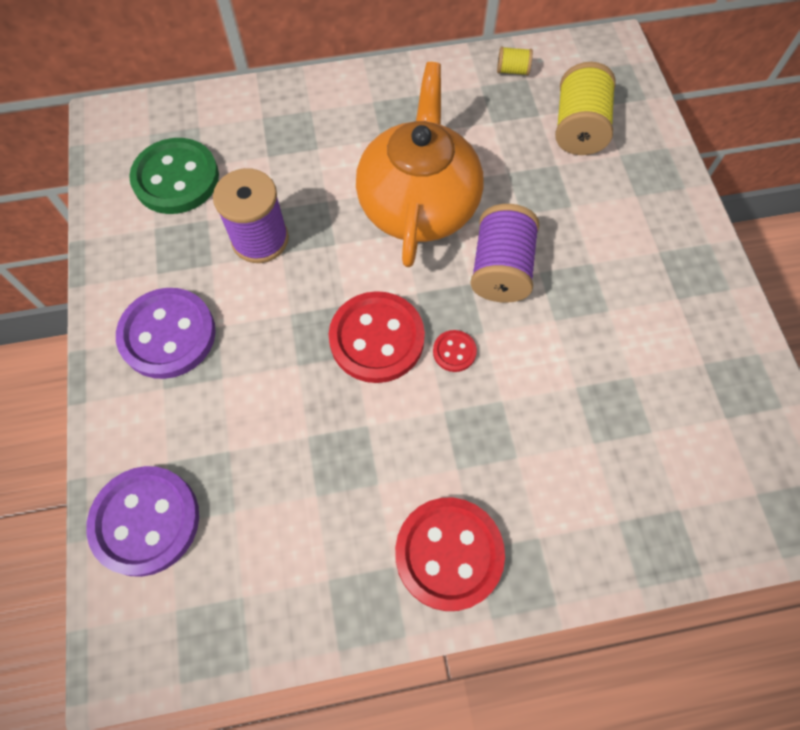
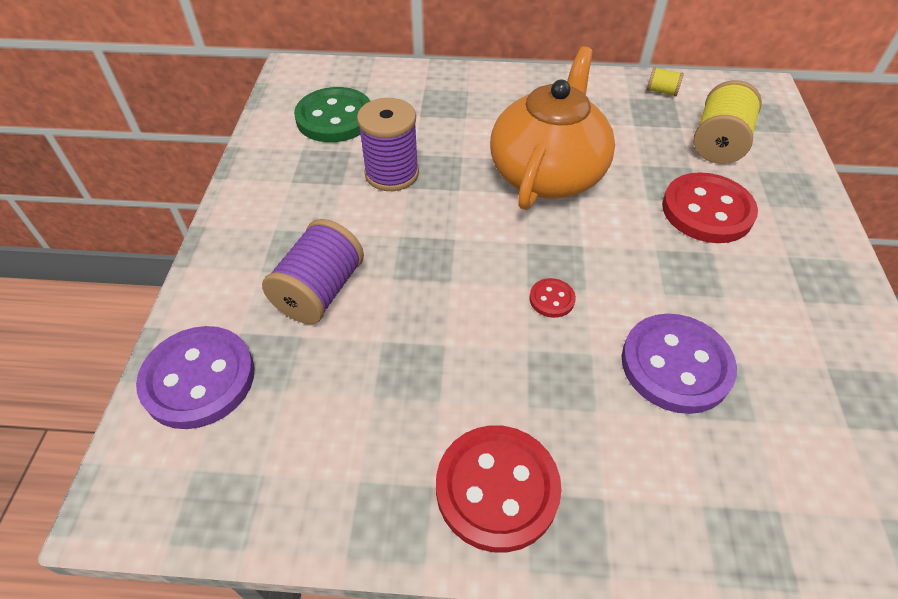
camera: 15 degrees right, 15 degrees down
(168, 335) = (282, 229): purple button -> purple button (675, 365)
(377, 339) = (476, 272): red button -> red button (707, 210)
(501, 269) = (616, 239): purple spool -> purple spool (320, 291)

